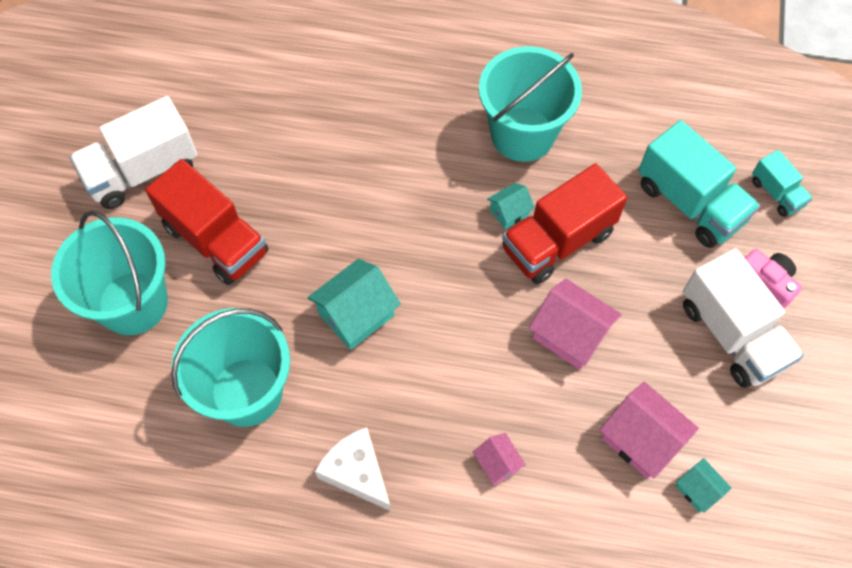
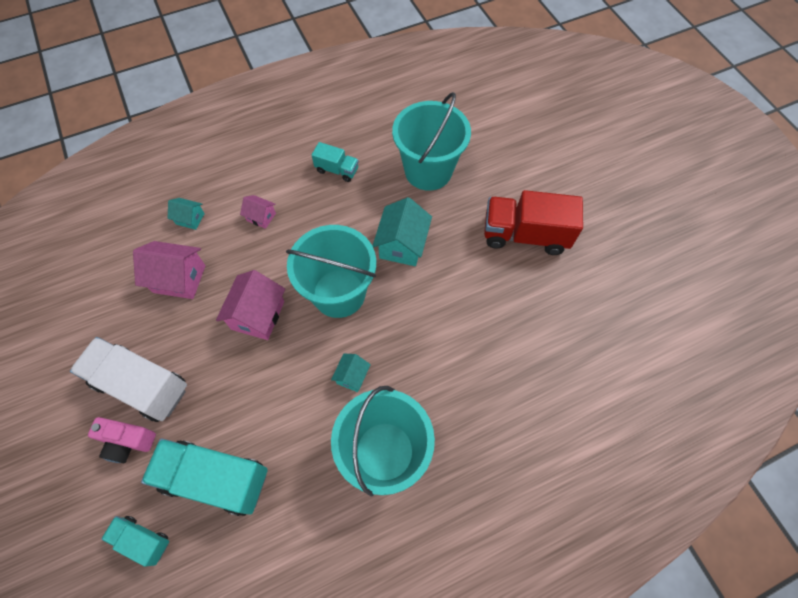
camera: 145 degrees right, 0 degrees up
(133, 303) = (532, 175): turquoise bucket -> turquoise bucket (339, 293)
(142, 171) = (612, 246): white truck -> none
(357, 472) = (337, 170): white cheese -> turquoise truck
(558, 241) = (303, 376): red truck -> none
(570, 334) = (258, 315): pink house -> pink house turned 75 degrees counterclockwise
(698, 490) = (130, 271): turquoise house -> turquoise house (190, 219)

